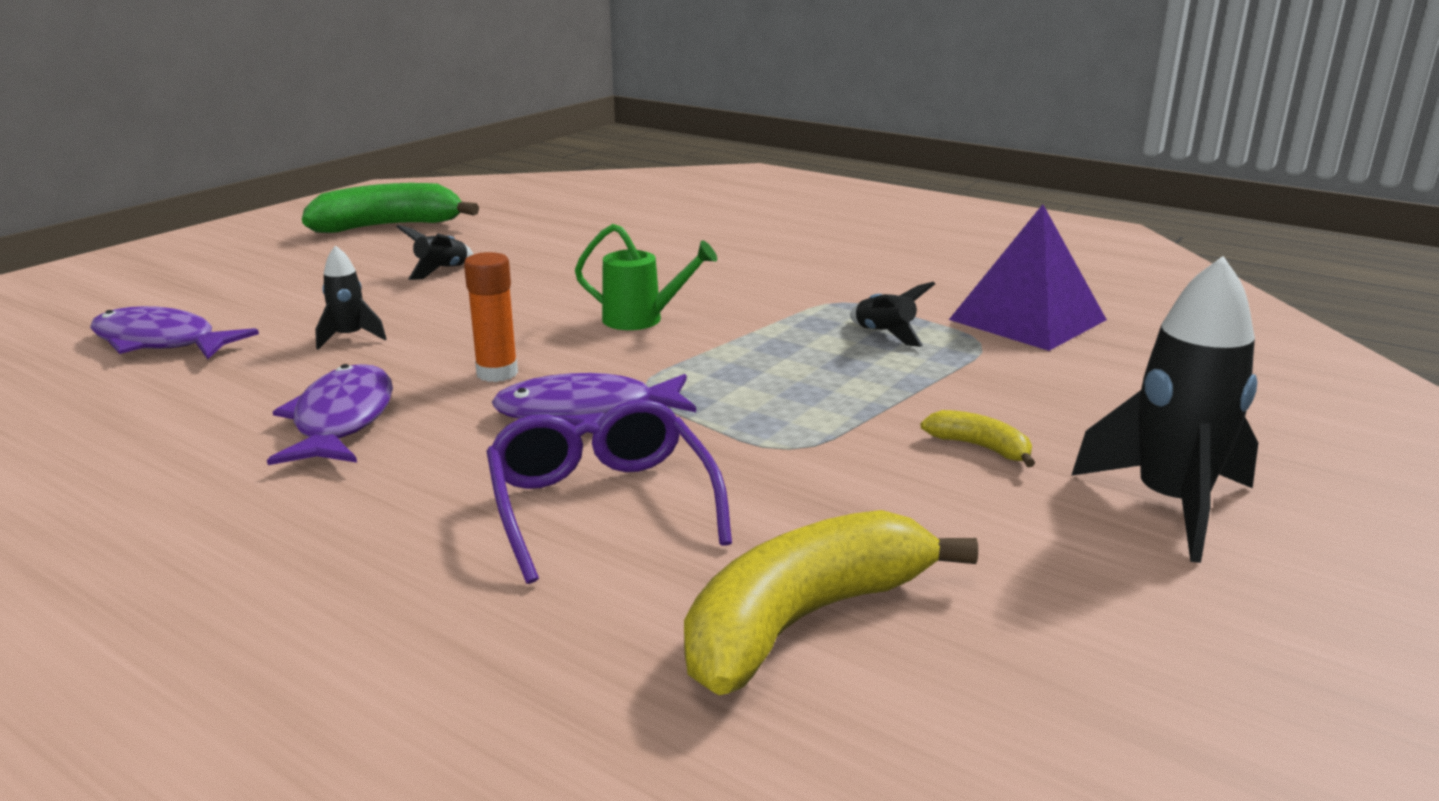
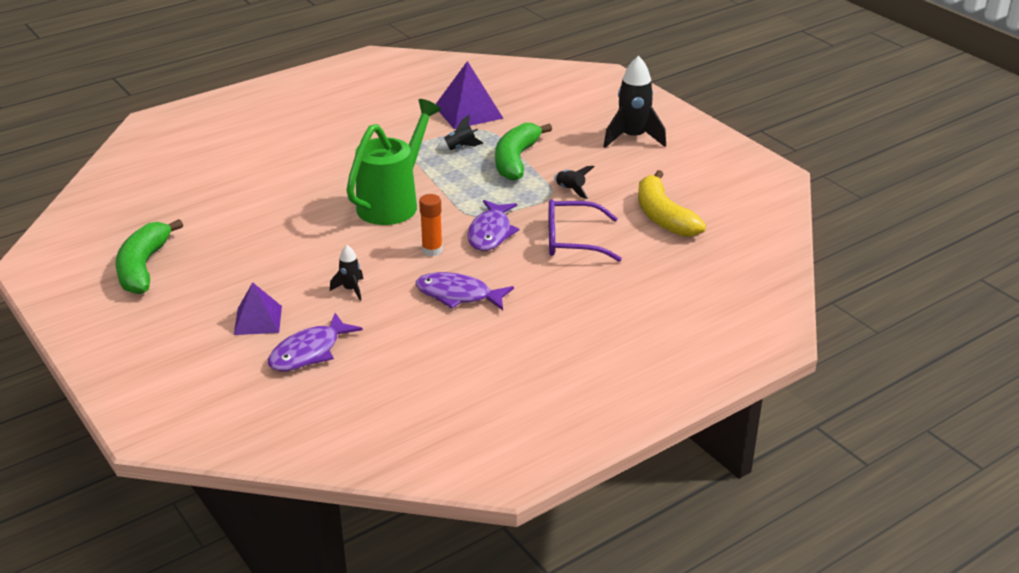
camera: 70 degrees left, 10 degrees up
(257, 299) = (258, 320): none -> purple pyramid
(442, 271) = (261, 254): black rocket -> black rocket (570, 190)
(642, 320) = (393, 203): green watering can -> green watering can, size x1.93
(895, 388) = (516, 160): none -> green banana
(980, 447) = (575, 157): yellow banana -> none

